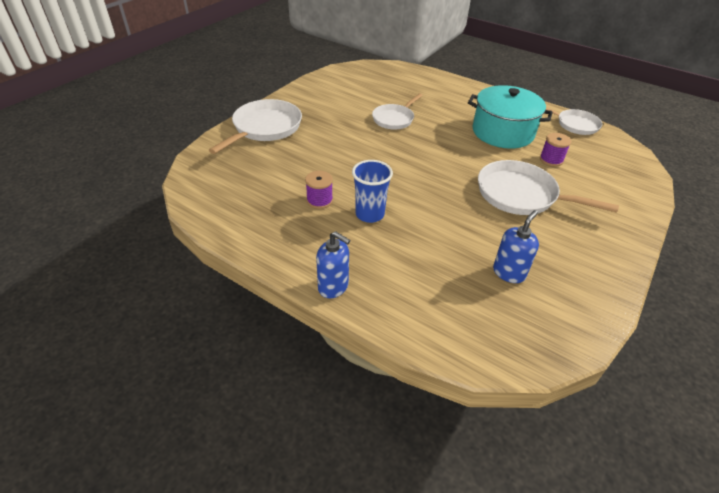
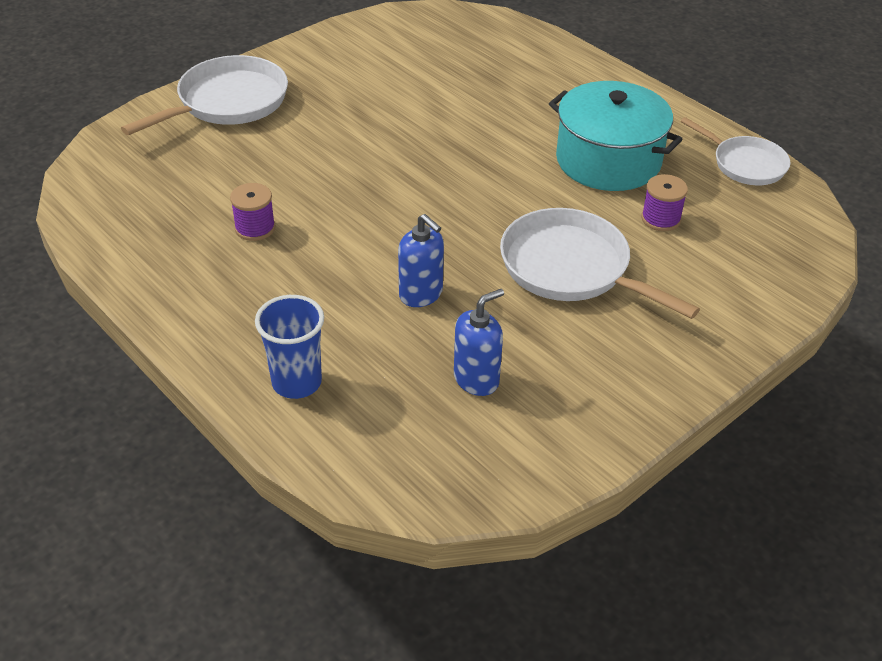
camera: 15 degrees right, 0 degrees up
(333, 286) = (214, 353): blue soap dispenser -> blue soap dispenser (421, 294)
(369, 214) = (318, 260): blue cup -> blue cup (297, 382)
(394, 119) = (439, 113): white pan -> none

